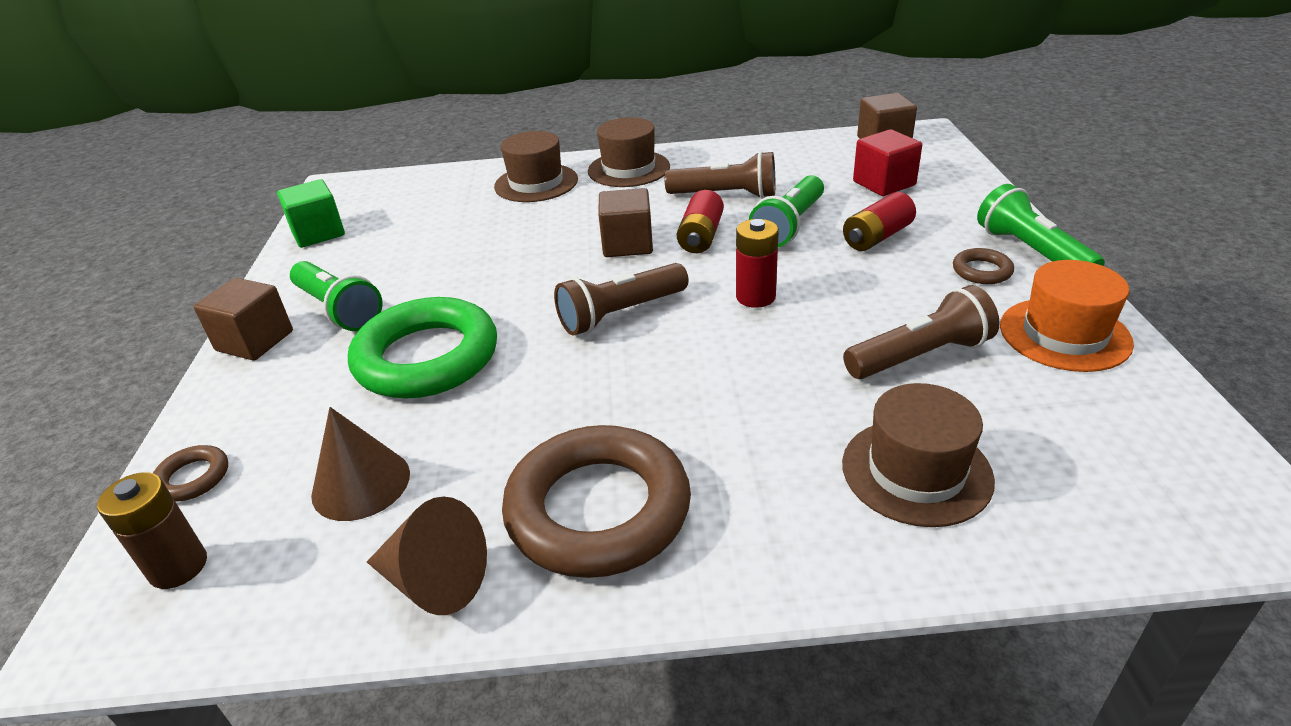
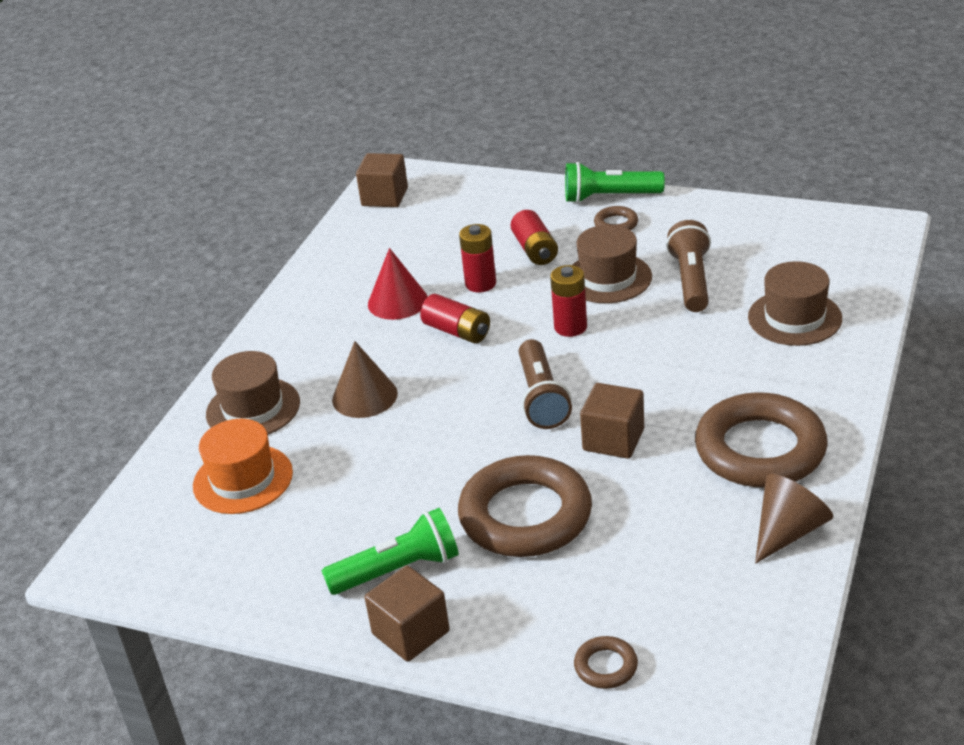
camera: 65 degrees left, 0 degrees up
(178, 567) = (710, 667): brown battery -> none
(318, 233) = (211, 583): green cube -> none
(361, 484) = (670, 563): brown cone -> brown cone (364, 396)
(427, 357) = (525, 515): green ring -> brown ring
(627, 244) = (433, 373): brown cube -> brown cube (613, 439)
(628, 169) = (285, 344): brown hat -> brown hat (608, 278)
(725, 195) = (397, 301): brown flashlight -> red cone
(789, 225) = (480, 284): green flashlight -> red battery
(884, 183) = (457, 220): red cube -> none
(1064, 334) = (707, 222): orange hat -> orange hat (243, 479)

